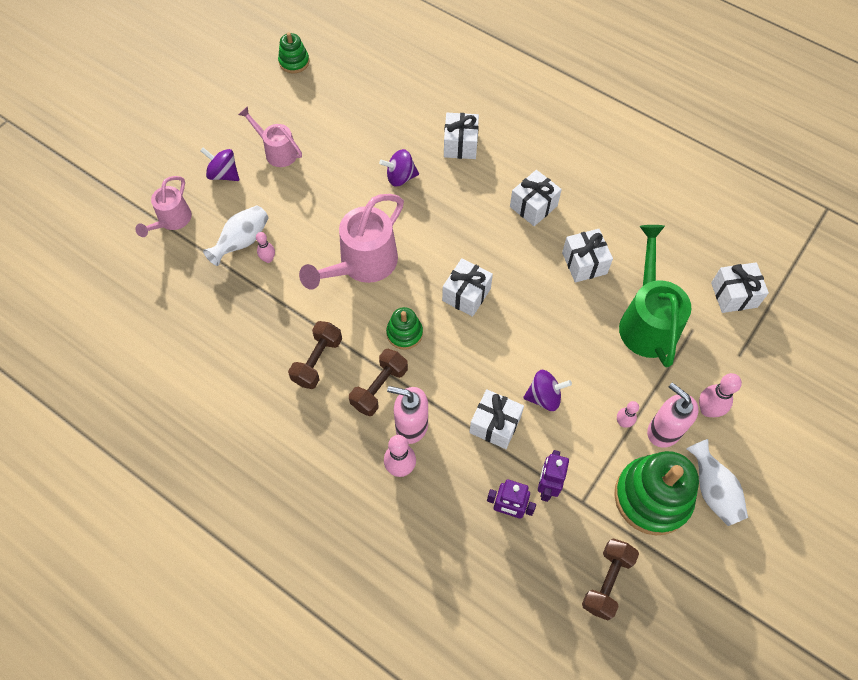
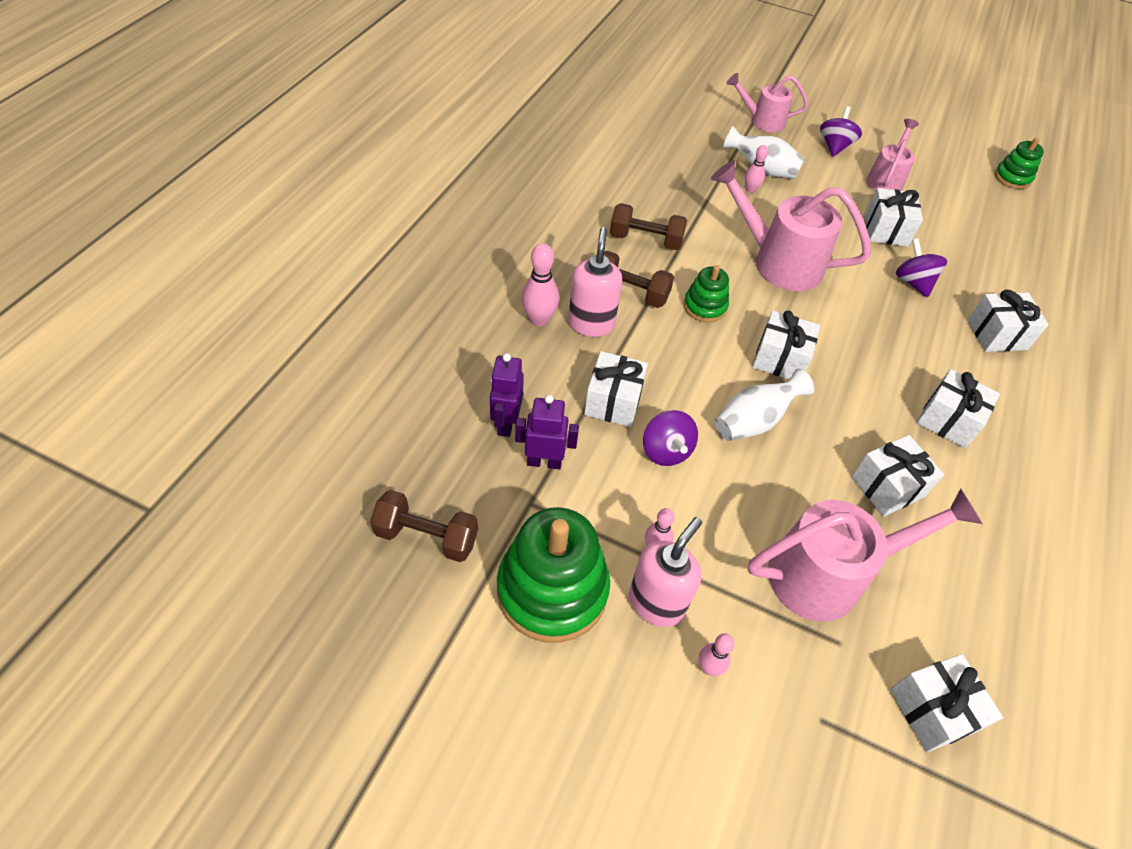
camera: 75 degrees right, 10 degrees down
(339, 174) = (886, 230): none -> white gift
(647, 320) = (829, 574): green watering can -> pink watering can
(707, 410) = (708, 667): pink bowling pin -> pink bowling pin, size x0.62
(712, 490) = (578, 676): white vase -> white vase (754, 421)

